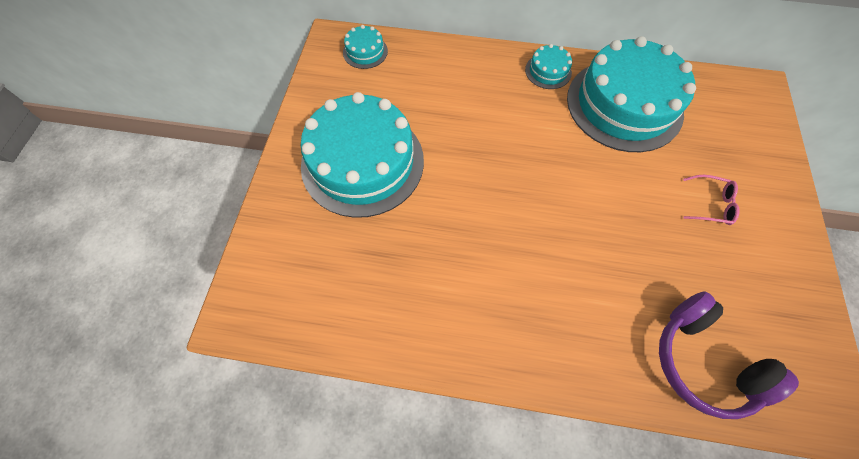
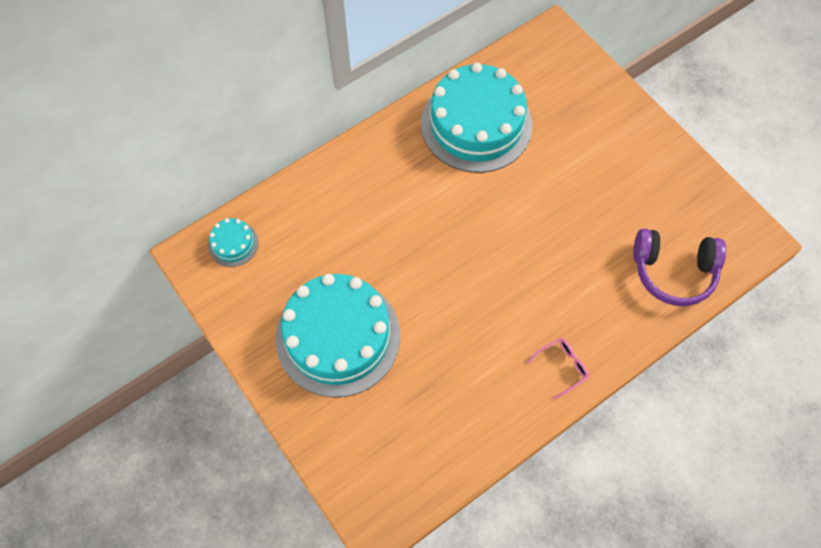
camera: 45 degrees left, 0 degrees up
(548, 71) = (396, 140): turquoise cake -> none
(711, 204) = (595, 158): pink glasses -> pink glasses (562, 367)

